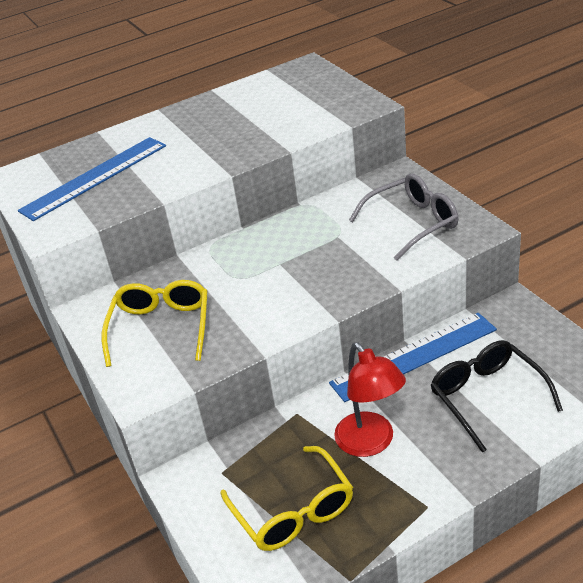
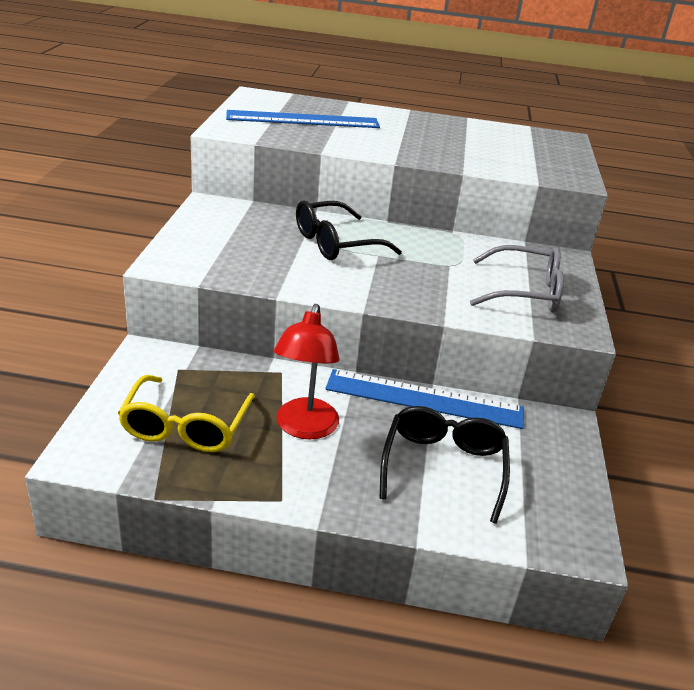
camera: 30 degrees right, 5 degrees down
(161, 327) = (238, 240): yellow glasses -> none
(235, 275) = (335, 243): none -> black glasses

